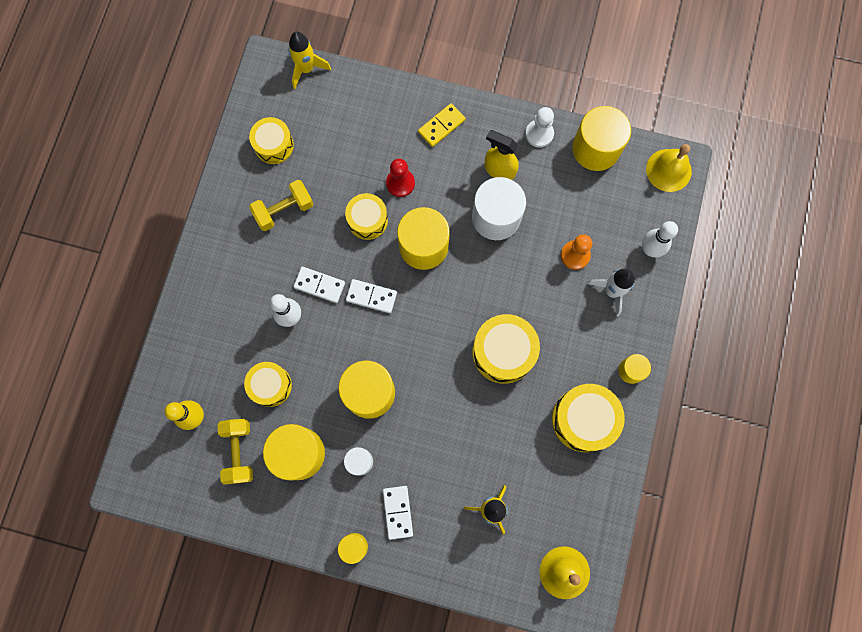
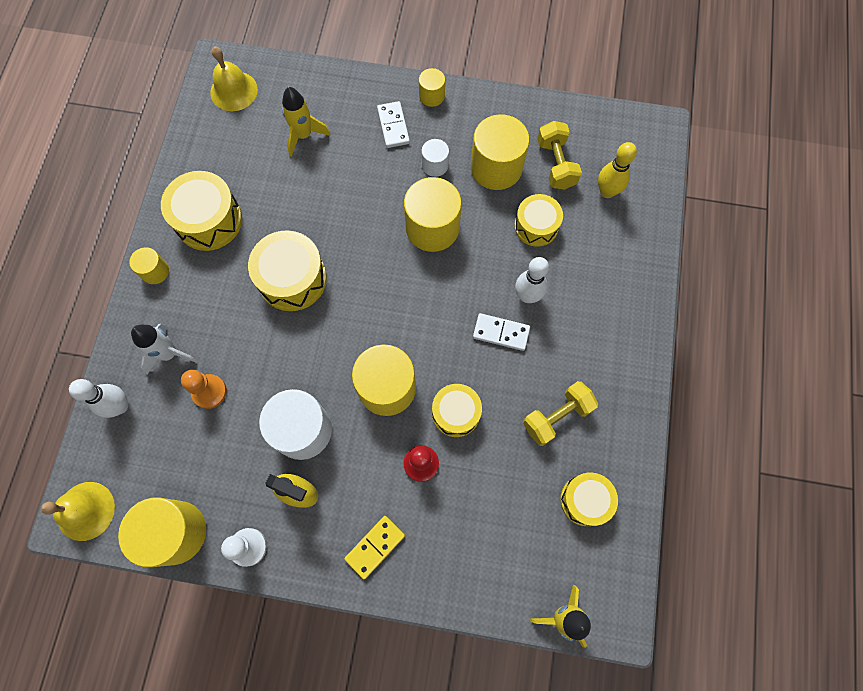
camera: 175 degrees right, 5 degrees down
(371, 297) = (441, 325): white domino -> none

